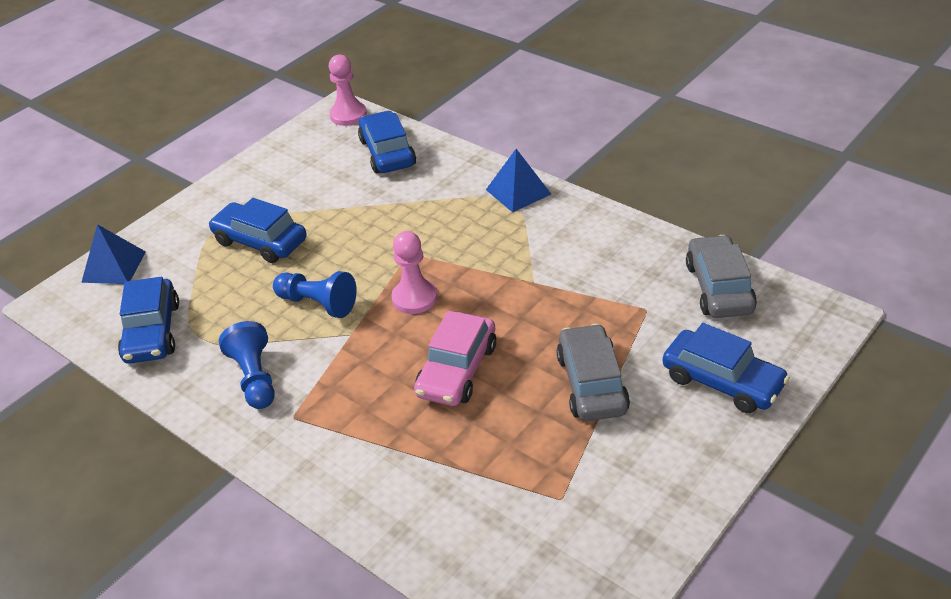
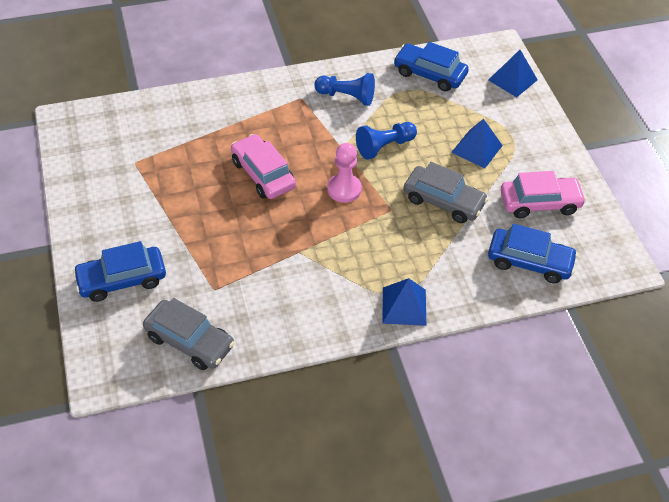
camera: 120 degrees right, 10 degrees up
(260, 241) = (476, 149): blue car -> blue pyramid
(304, 175) = (539, 203): none -> pink car
(348, 115) = (610, 267): pink pawn -> none
(591, 384) = (188, 222): grey car -> grey car (443, 201)

